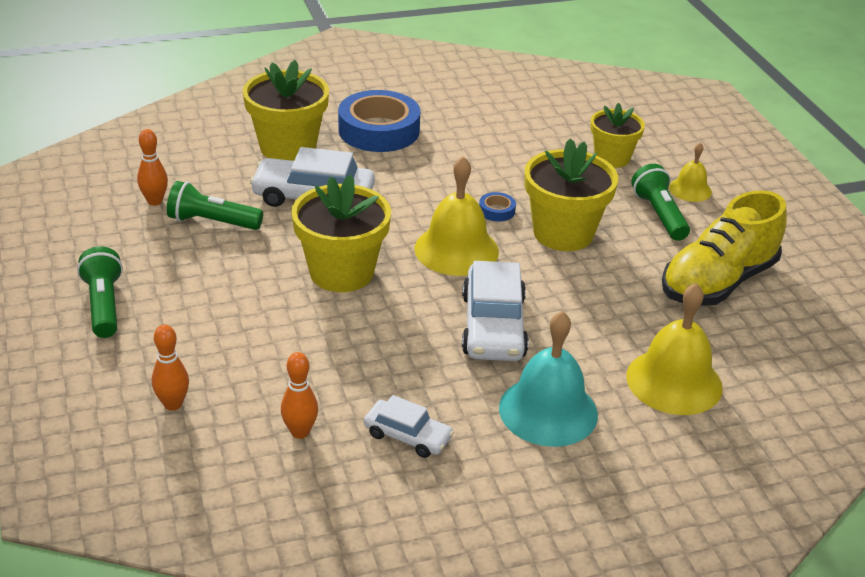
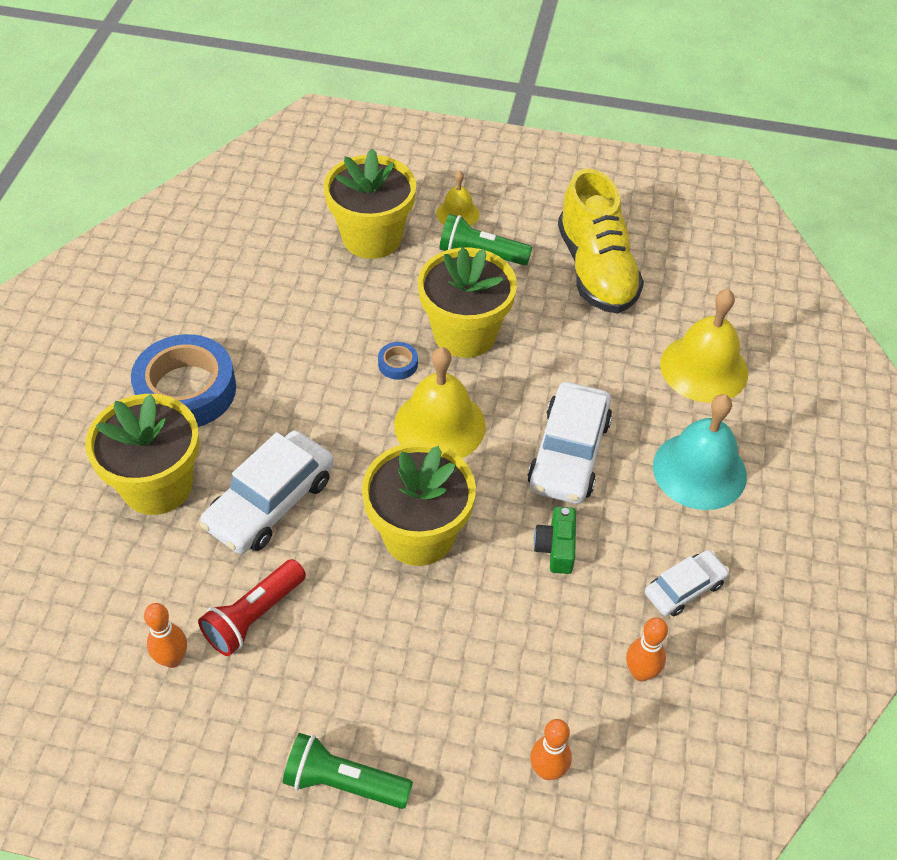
camera: 60 degrees left, 15 degrees up
(212, 222) = (254, 616): green flashlight -> red flashlight
(388, 347) = (556, 548): none -> green camera
(493, 326) = (568, 453): white car -> white car turned 75 degrees clockwise
(612, 158) = (372, 238): yellow flower pot -> yellow flower pot, size x1.56

